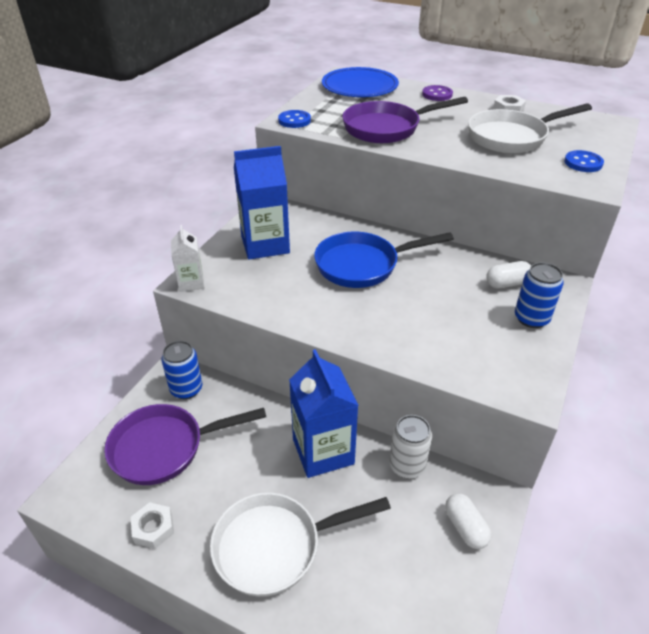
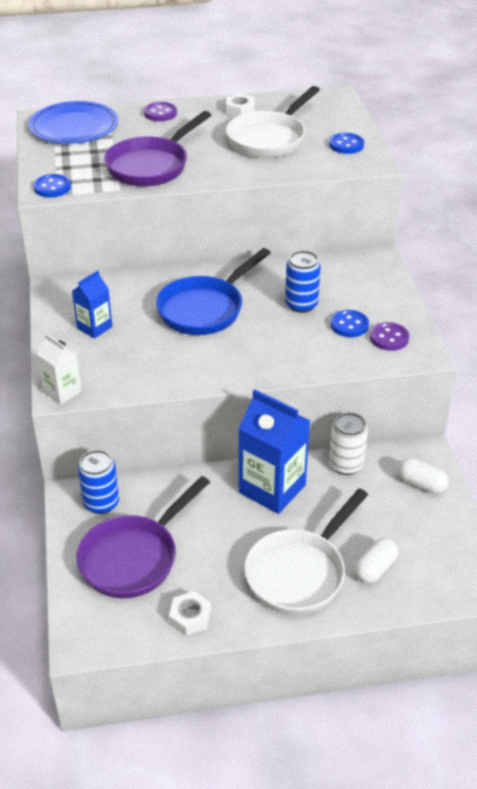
camera: 35 degrees left, 0 degrees up
(265, 244) = (94, 327): blue carton -> blue carton, size x0.54
(479, 333) = (349, 325): none -> blue button
(507, 283) = (336, 275): white capsule -> white capsule (375, 568)
(508, 363) = (389, 338): none -> purple button
(531, 318) = (377, 296): blue can -> blue can (301, 304)

